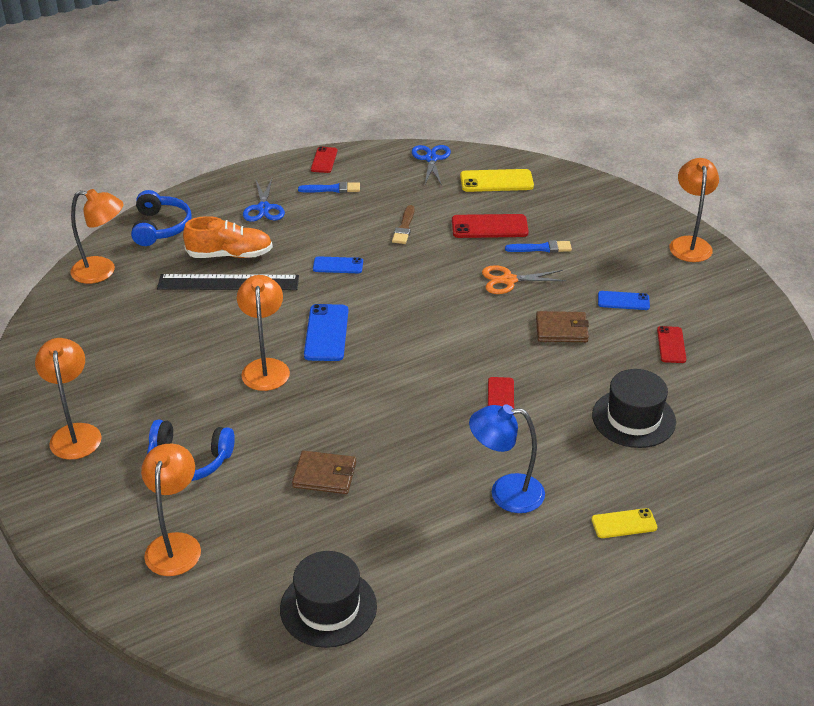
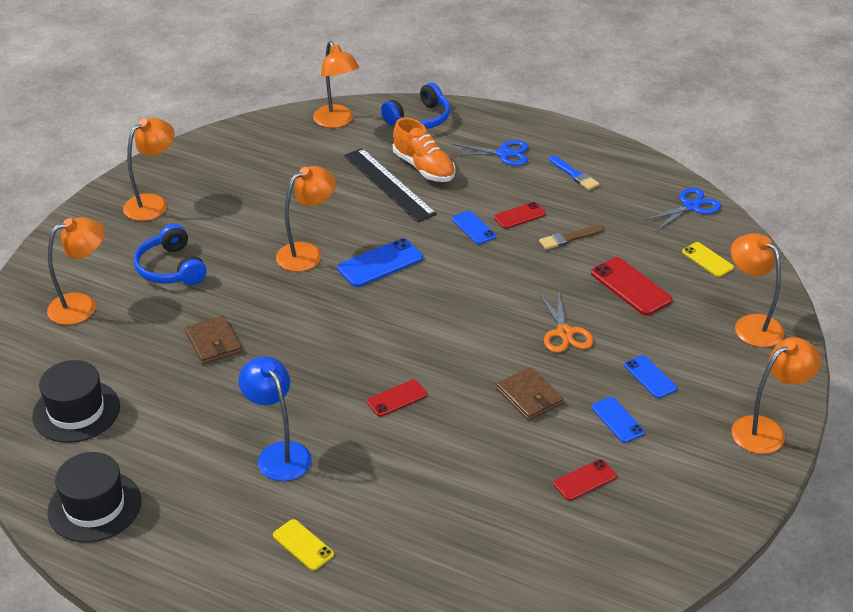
camera: 55 degrees right, 0 degrees up
(263, 208) = (503, 154): blue scissors -> blue scissors turned 135 degrees counterclockwise
(324, 160) = (610, 150): red phone -> red phone (519, 216)
(496, 181) = (707, 260): yellow phone -> yellow phone, size x0.63
(508, 280) = (564, 333): orange scissors -> orange scissors turned 150 degrees counterclockwise
(541, 248) = (637, 333): blue brush -> none
(582, 198) = (751, 325): none -> orange lamp
(593, 265) = (650, 377): none -> blue phone
(633, 418) = (450, 496): black hat -> black hat (94, 506)

